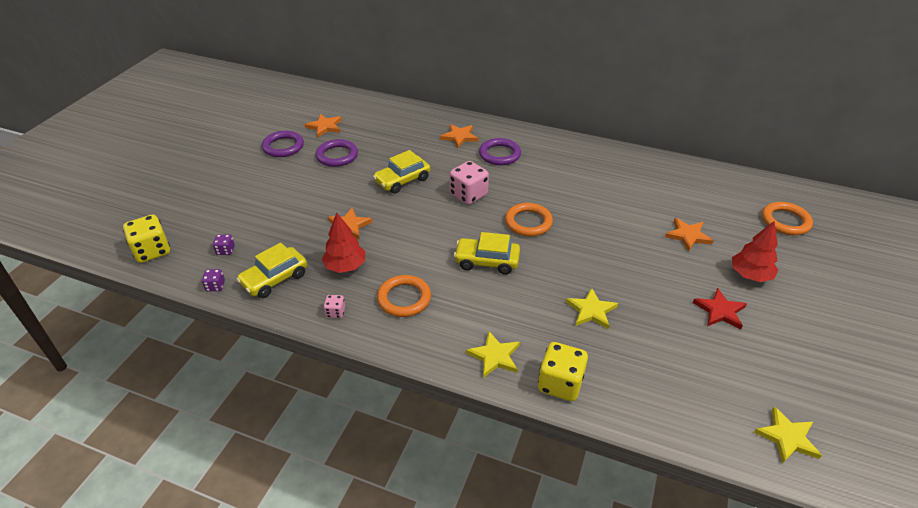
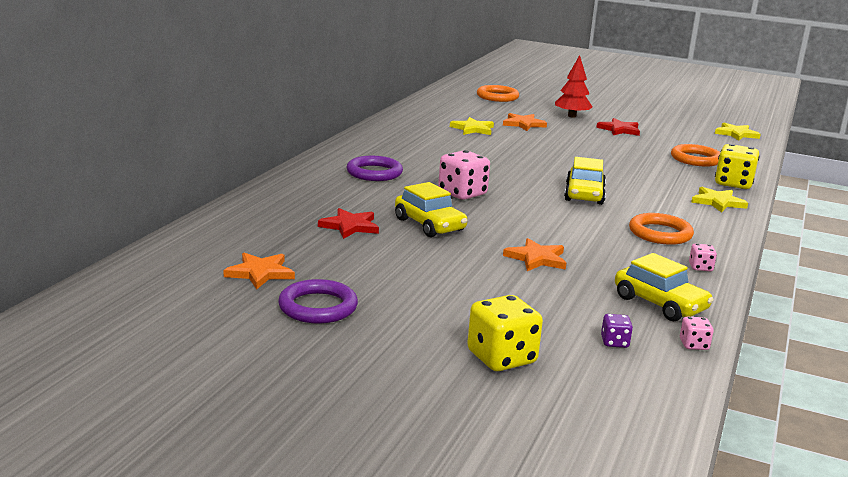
camera: 90 degrees left, 20 degrees down
(152, 251) = (637, 409): yellow dice -> yellow dice (501, 358)
(215, 286) = (694, 345): purple dice -> pink dice
(337, 156) = (357, 264): purple ring -> none
(345, 266) = (618, 261): red tree -> none
(394, 150) = (350, 226): none -> red star
(459, 137) = (325, 188): orange star -> none
(528, 222) = (513, 173): orange ring -> orange ring (696, 159)
(591, 310) = (639, 165): yellow star -> yellow star (473, 129)

